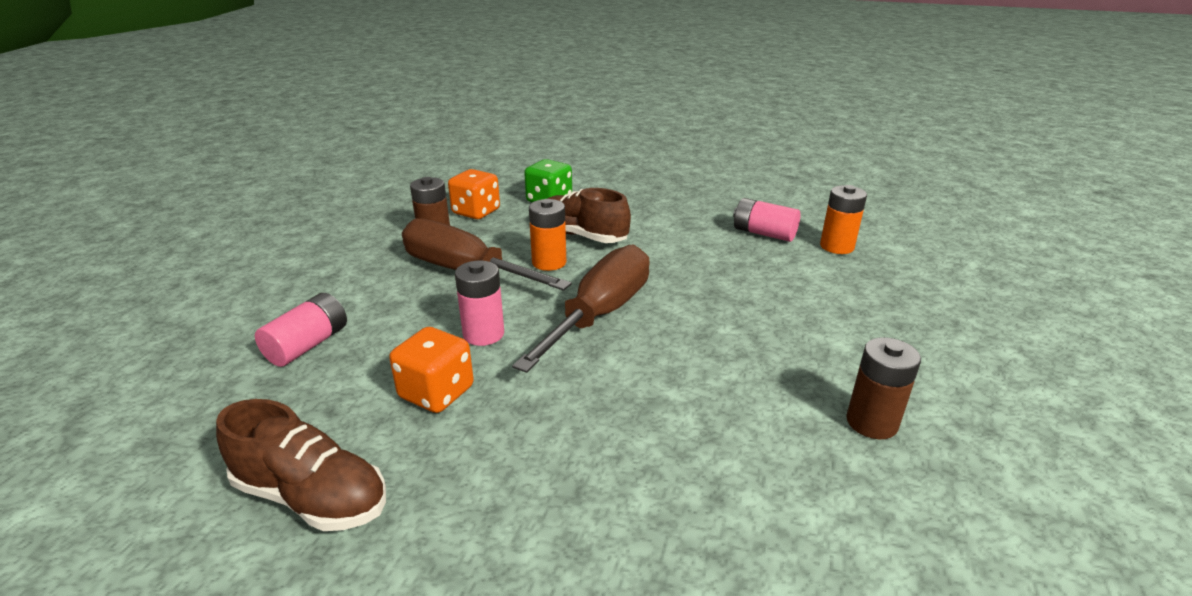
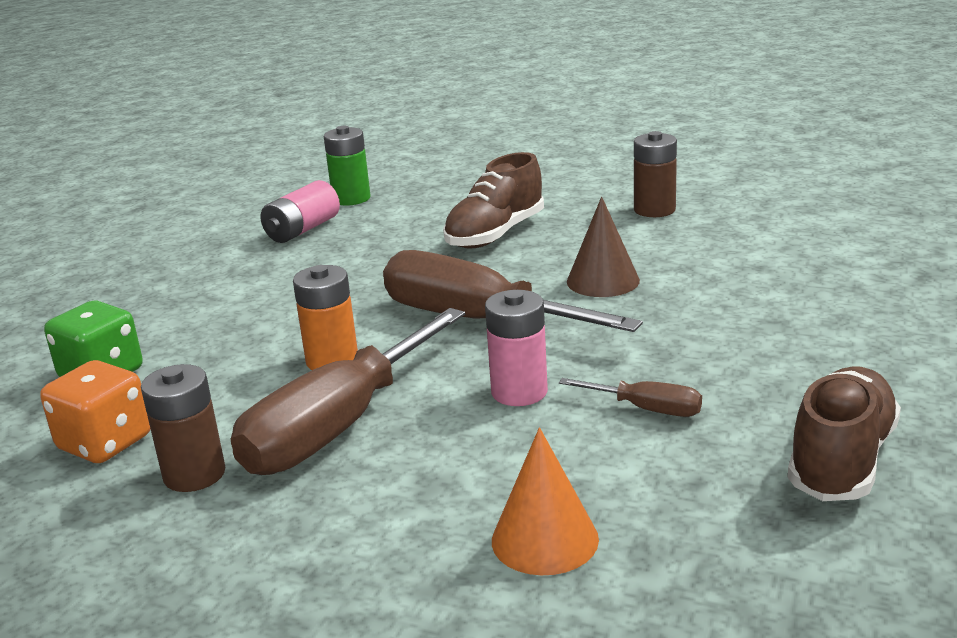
camera: 85 degrees left, 5 degrees down
(308, 345) = (545, 539): pink battery -> orange cone
(436, 392) = (647, 409): orange dice -> brown screwdriver
(582, 236) = (254, 340): brown shoe -> brown shoe (495, 234)
(673, 378) = (603, 281): none -> brown cone
(837, 246) = (351, 199): orange battery -> green battery

